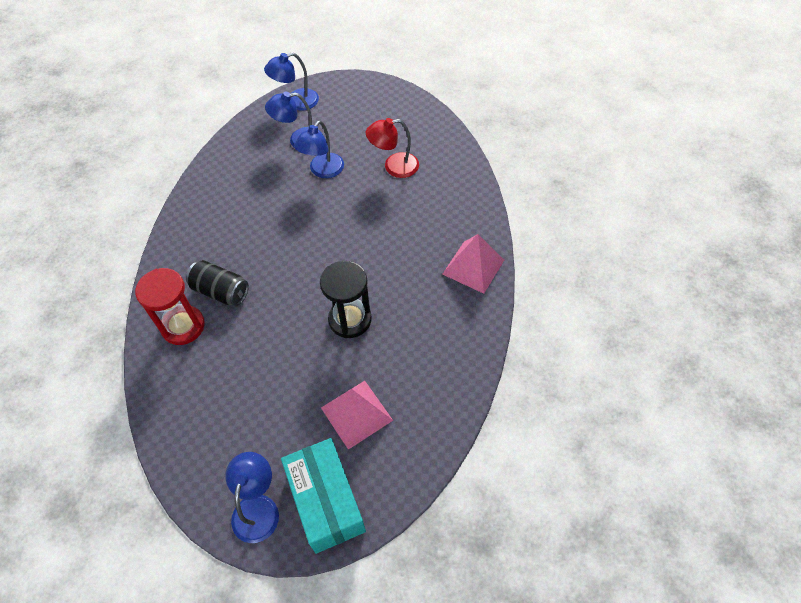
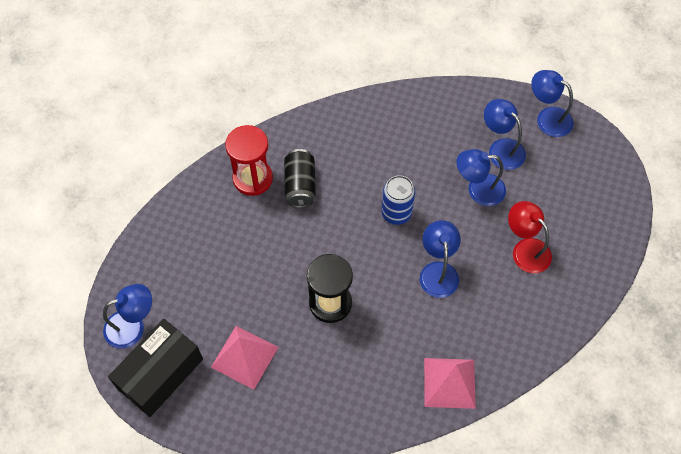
camera: 60 degrees right, 5 degrees up
(302, 233) = (396, 213): none -> blue can
(326, 501) = (160, 374): turquoise box -> black box
(373, 229) = (438, 271): none -> blue lamp

